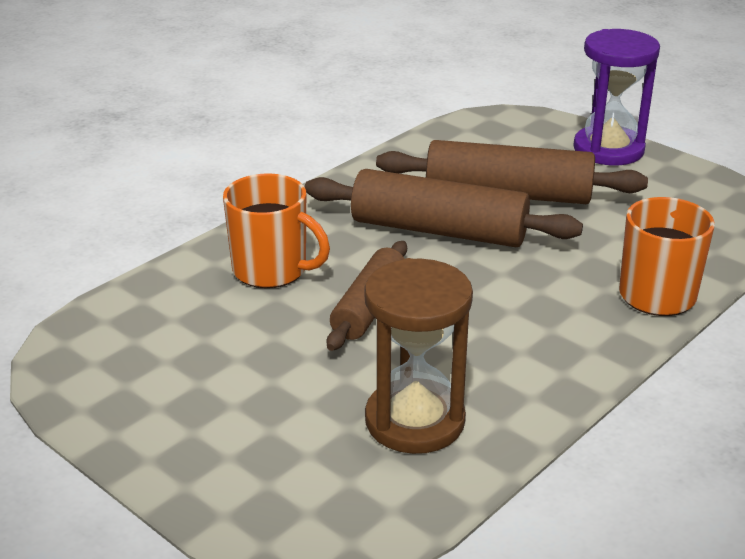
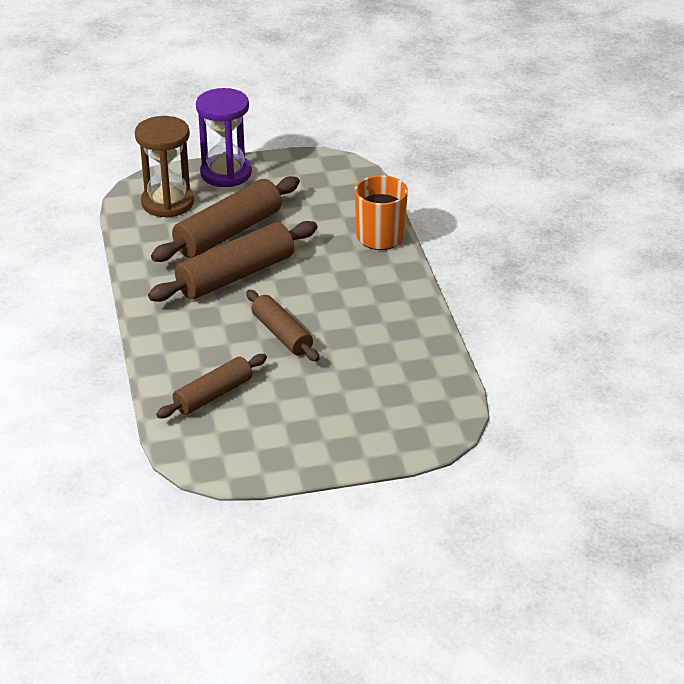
camera: 55 degrees left, 5 degrees up
(201, 309) = (213, 395): none -> brown rolling pin
(272, 270) = (203, 353): orange mug -> none
(414, 421) = (393, 362): brown hourglass -> brown hourglass (167, 203)

